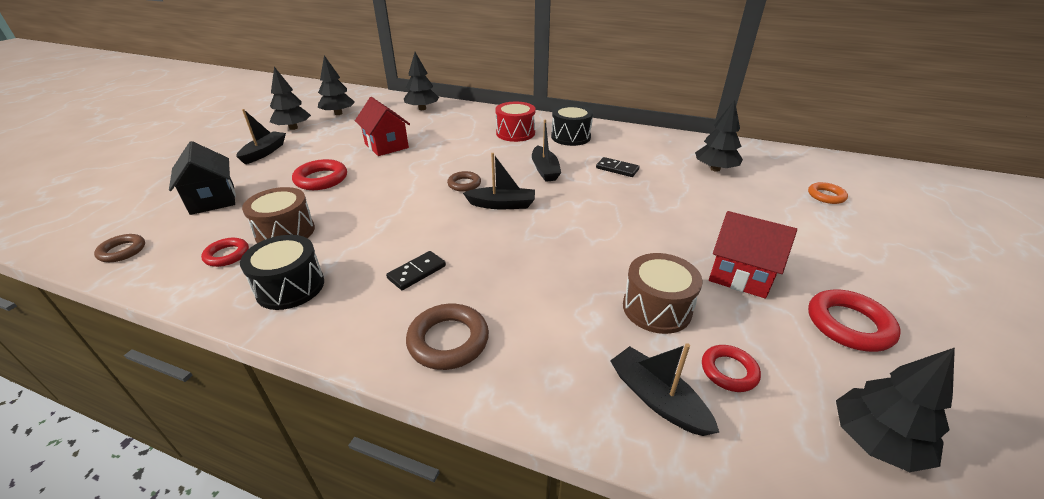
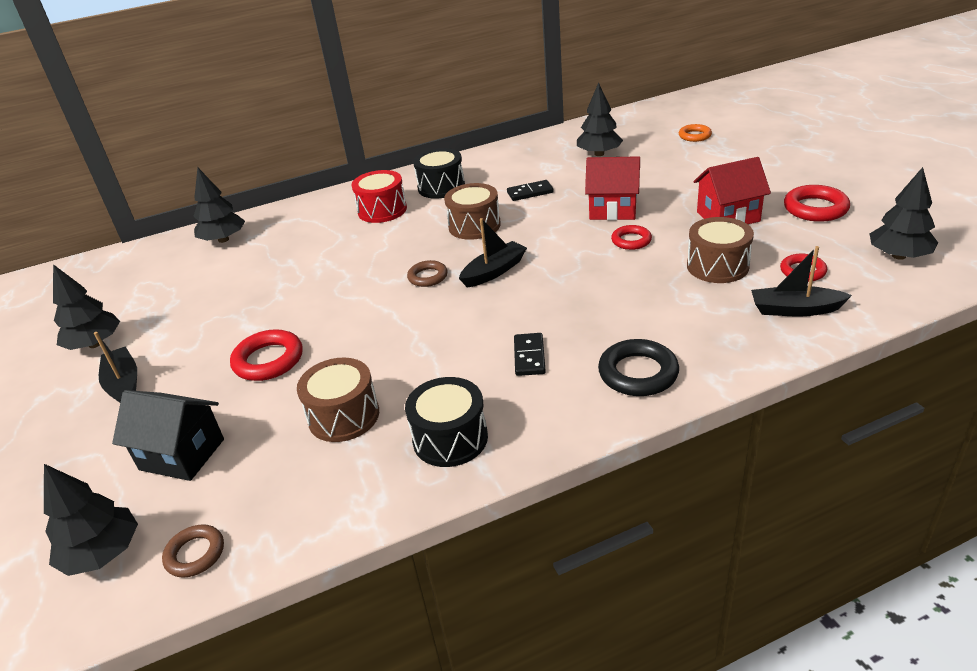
camera: 40 degrees left, 0 degrees up
(227, 255) = (329, 469): red ring -> red ring (631, 241)
(338, 113) = (120, 299): black tree -> black tree (103, 553)
(386, 146) = (269, 293): red house -> red house (613, 209)
(448, 340) = (638, 373): brown ring -> black ring
(545, 170) = (474, 226): black boat -> brown drum

